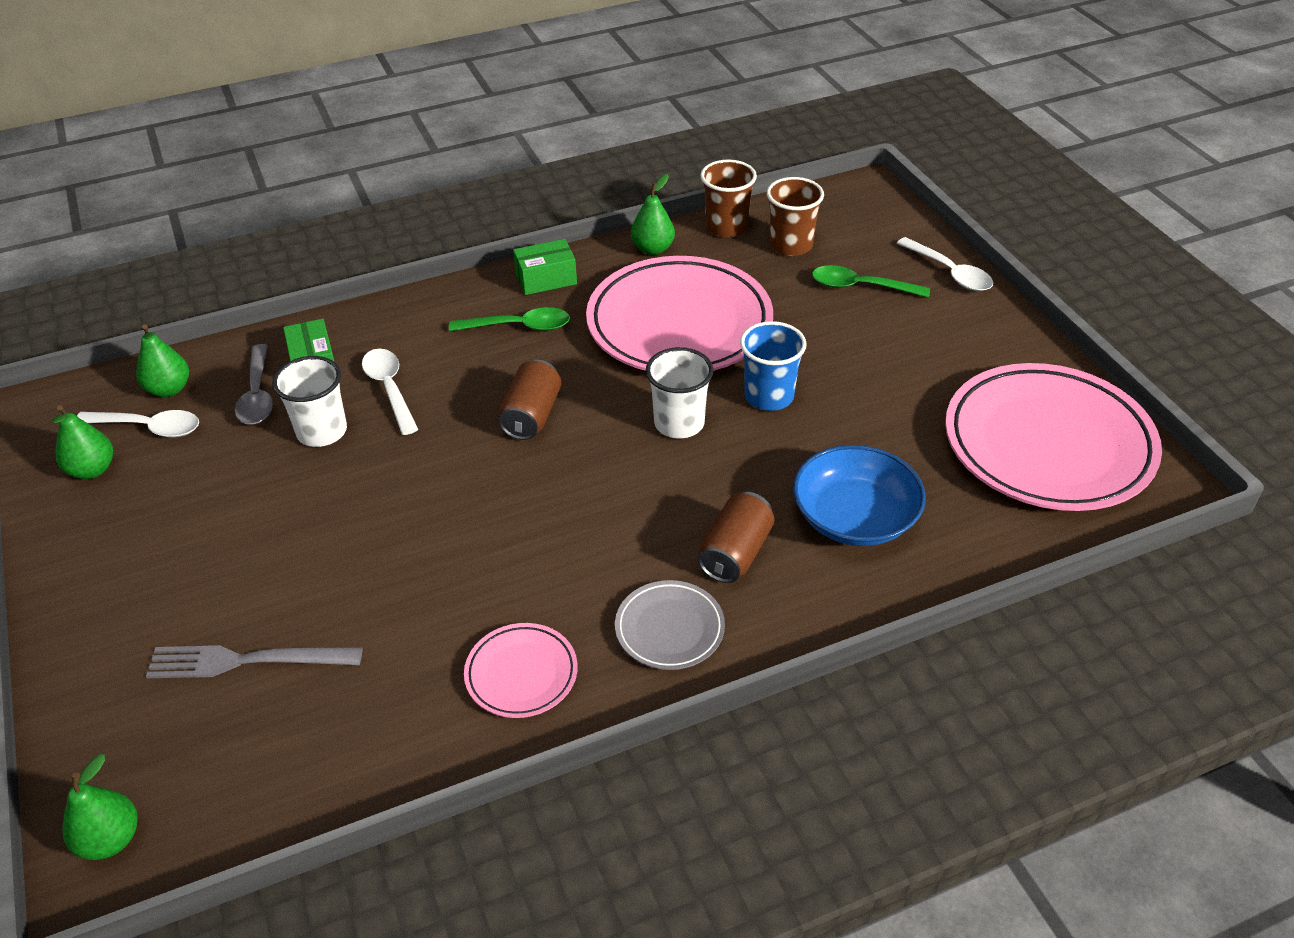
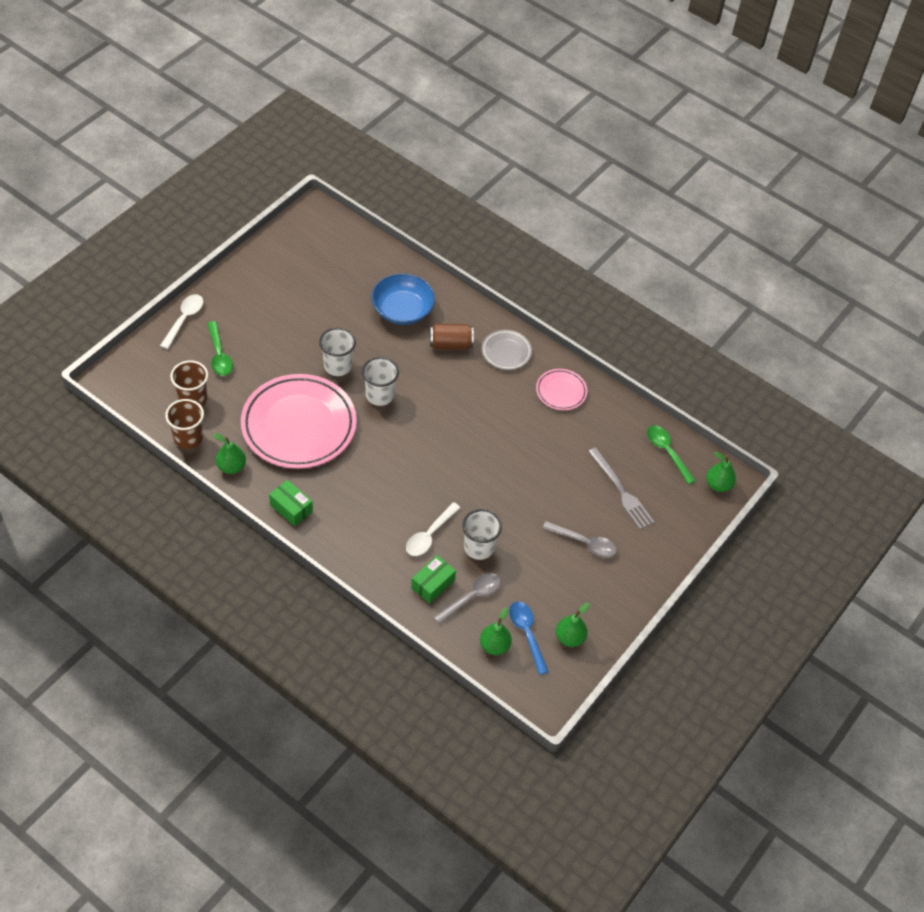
camera: 125 degrees left, 10 degrees up
(149, 427) = (526, 634): white spoon -> blue spoon
(208, 559) = (584, 543): none -> grey spoon
(519, 326) = (343, 500): green spoon -> green spoon (667, 452)
(531, 415) = (411, 460): brown can -> none
(769, 396) = (337, 366): blue cup -> white cup
(1048, 445) = (312, 253): pink plate -> none

